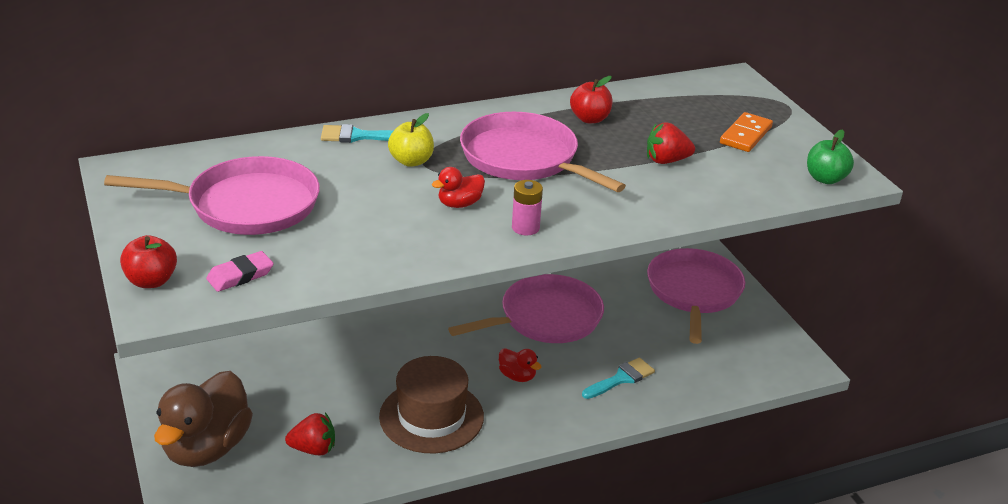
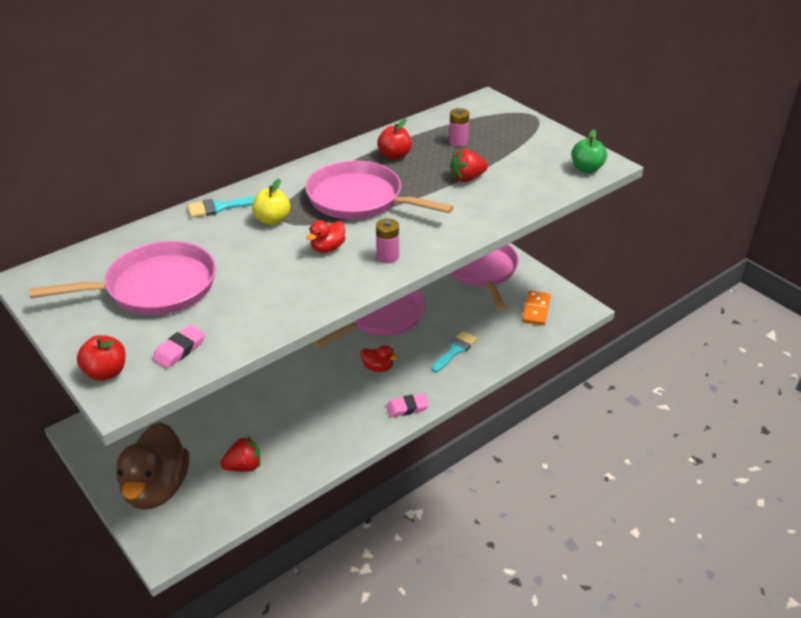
camera: 15 degrees left, 5 degrees up
(431, 416) = (325, 416): brown hat -> none
(533, 431) = (407, 408): none -> pink eraser
(676, 118) = (458, 142): none -> pink battery
(745, 135) = (515, 145): orange domino -> orange domino (535, 310)

